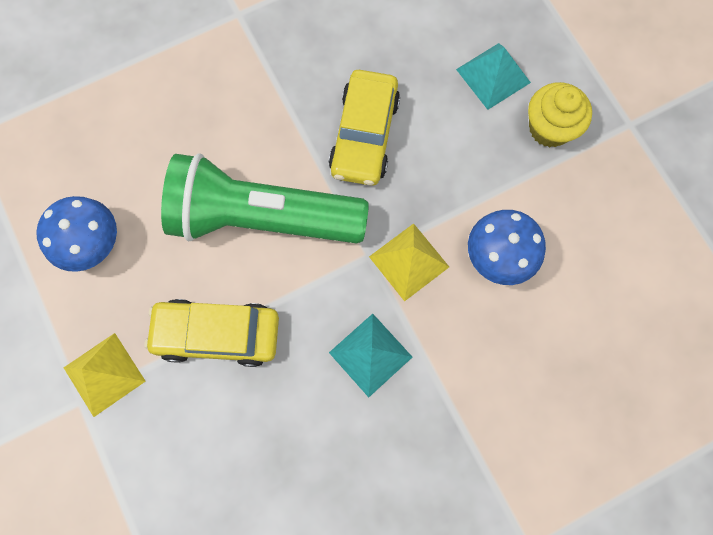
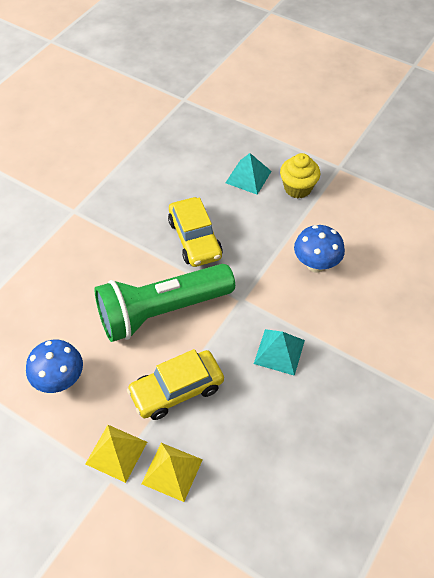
camera: 30 degrees left, 20 degrees down
(409, 261) = (267, 291): yellow pyramid -> yellow pyramid (172, 471)

